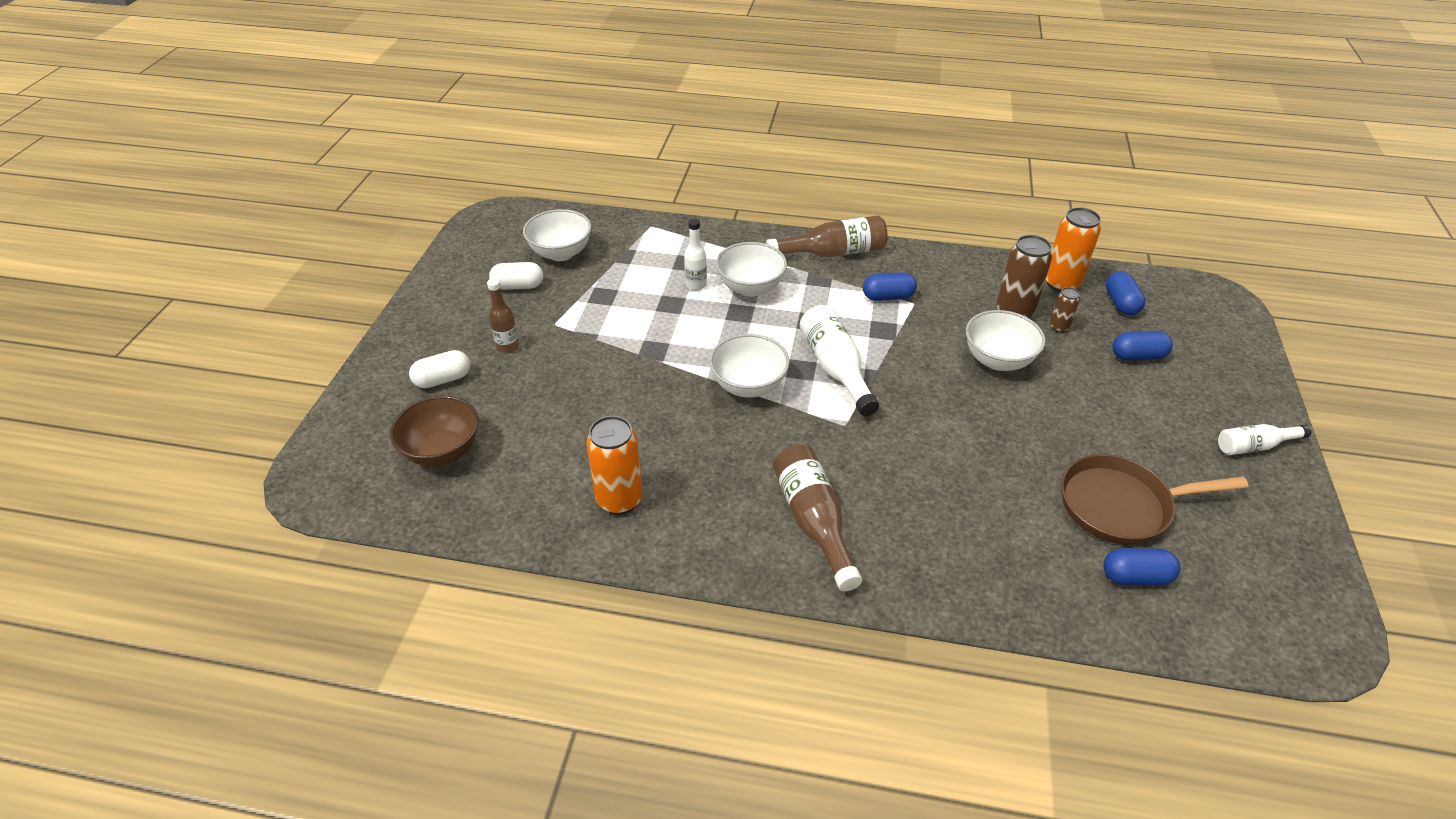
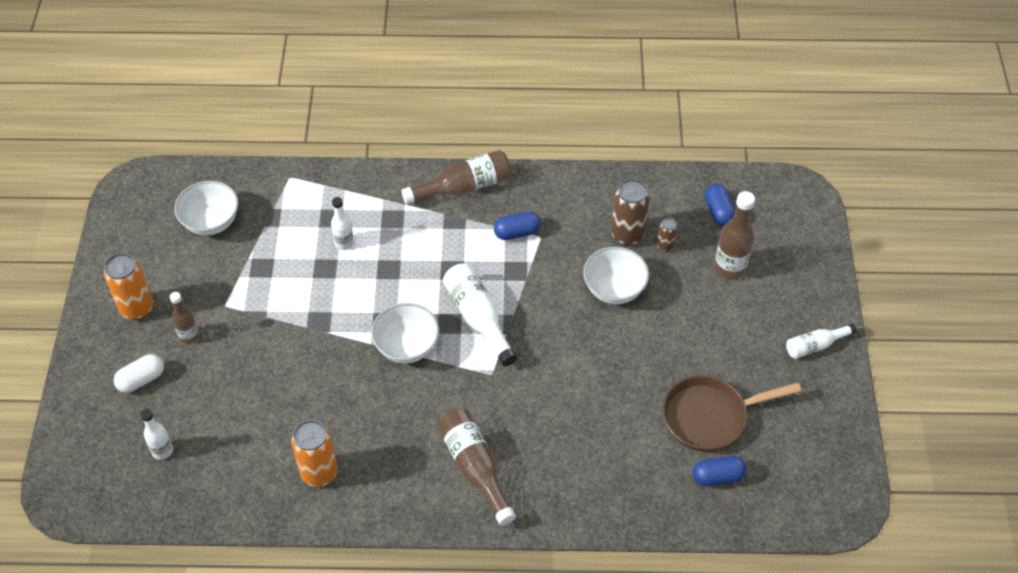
camera: 10 degrees left, 10 degrees up
(442, 451) = (162, 450): brown bowl -> white bottle
(518, 286) = (181, 267): white capsule -> none
(750, 288) = (394, 239): white bowl -> none
(1061, 284) = (668, 196): orange can -> orange can (137, 308)
(1137, 356) = (729, 268): blue capsule -> brown bottle

